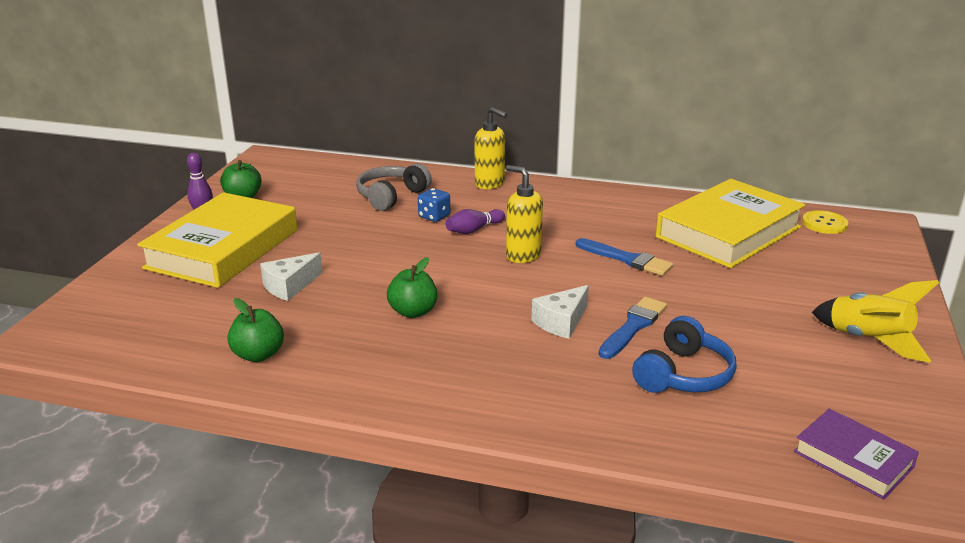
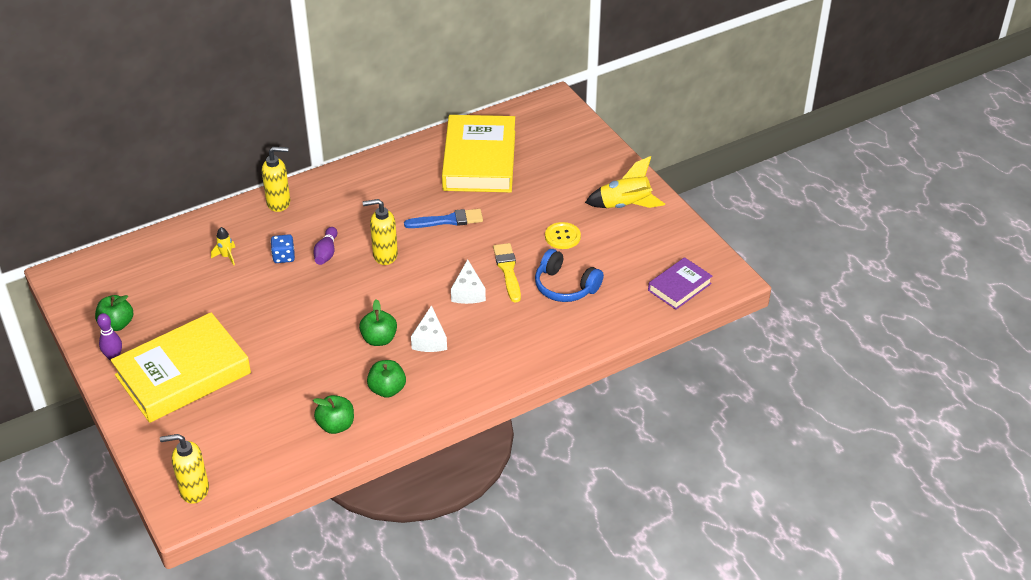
camera: 45 degrees left, 15 degrees up
(73, 329) = (194, 490): none -> yellow soap dispenser
(223, 249) = (183, 374): yellow book -> yellow book turned 75 degrees clockwise
(289, 286) = (277, 371): white cheese -> white cheese (430, 339)
(351, 355) = (387, 389): none -> green apple
(391, 196) = (226, 256): grey headphones -> yellow rocket
(633, 326) = (508, 270): blue brush -> yellow brush
(683, 375) = (565, 286): blue headphones -> blue headphones turned 135 degrees clockwise
(824, 224) = (524, 120): yellow button -> yellow button (562, 237)
(853, 459) = (679, 287): purple book -> purple book turned 45 degrees counterclockwise

